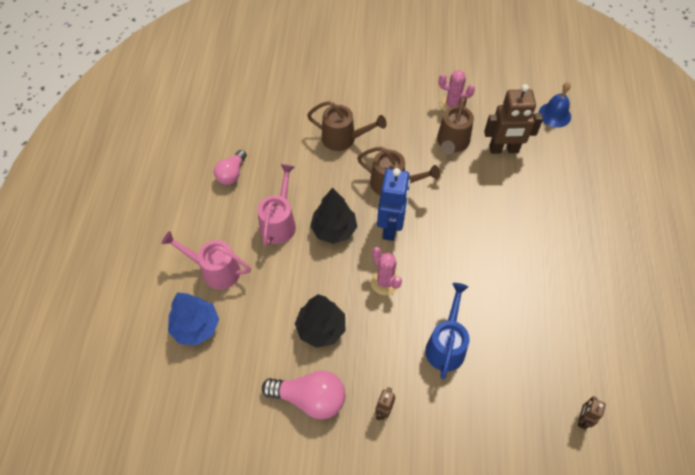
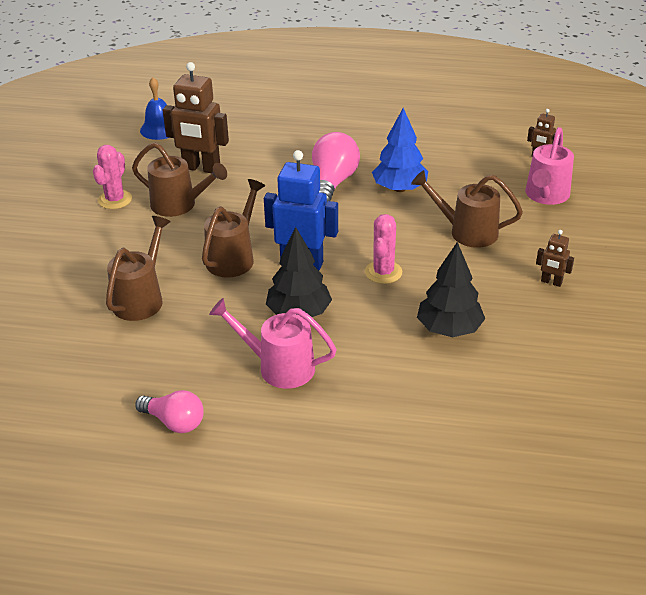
camera: 85 degrees left, 20 degrees down
(196, 327) = (450, 456): blue tree -> blue tree (399, 188)
(215, 270) = (355, 438): pink watering can -> pink watering can (545, 196)
(310, 398) = (545, 341): pink light bulb -> pink light bulb (332, 183)
(385, 282) = (383, 272): pink cactus -> pink cactus turned 45 degrees counterclockwise
(446, 344) = (466, 231): blue watering can -> brown watering can
(504, 149) = (201, 168): brown robot -> brown robot turned 105 degrees clockwise

